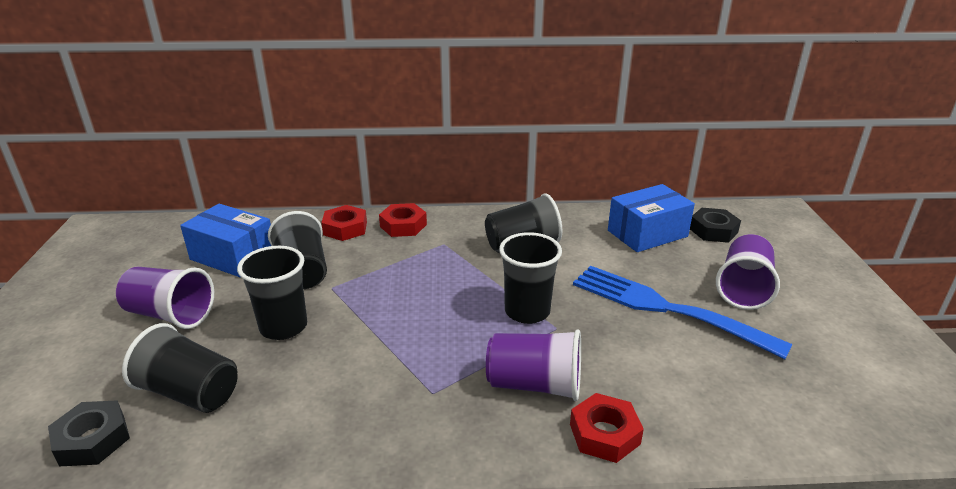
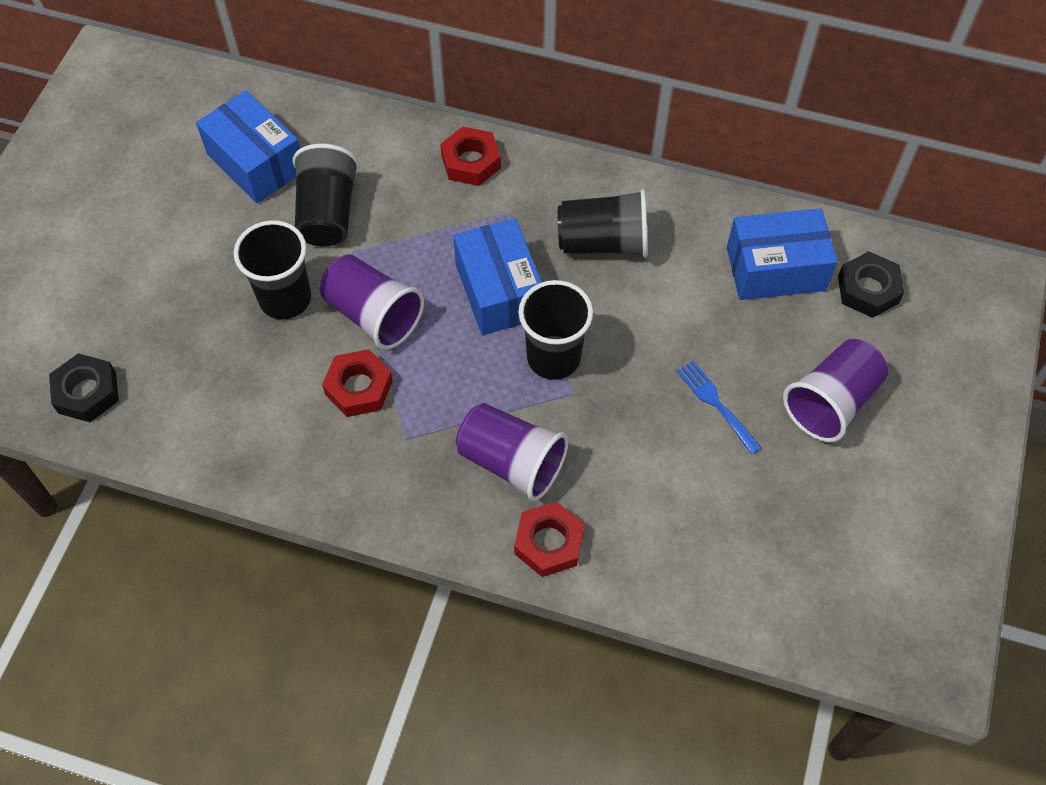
camera: 20 degrees right, 30 degrees up
(170, 315) = (174, 243): purple cup -> purple cup (373, 315)
(190, 392) = (178, 362): black cup -> none
(345, 228) = (398, 147): red nut -> red nut (359, 388)
(461, 284) = (499, 291): none -> blue box
(667, 309) = (717, 404): blue fork -> blue fork, size x0.45

